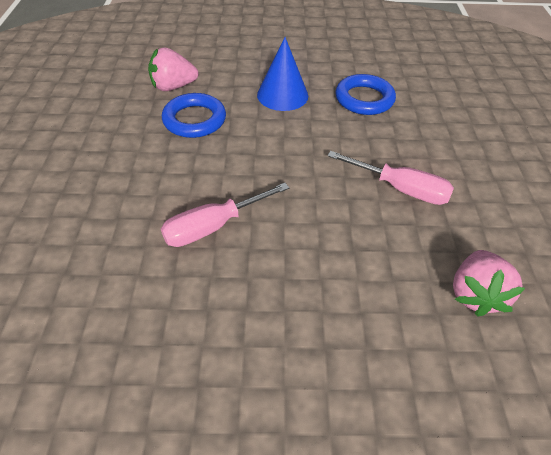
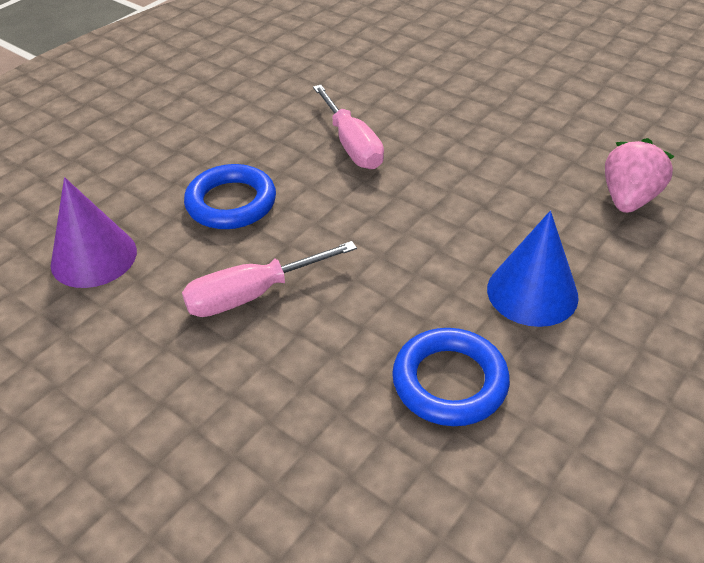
camera: 130 degrees right, 5 degrees down
(194, 120) = (534, 190): blue ring -> blue ring (231, 203)
(214, 226) = (351, 144): pink screwdriver -> pink screwdriver turned 150 degrees clockwise
(475, 294) = (94, 257): pink strawberry -> purple cone

